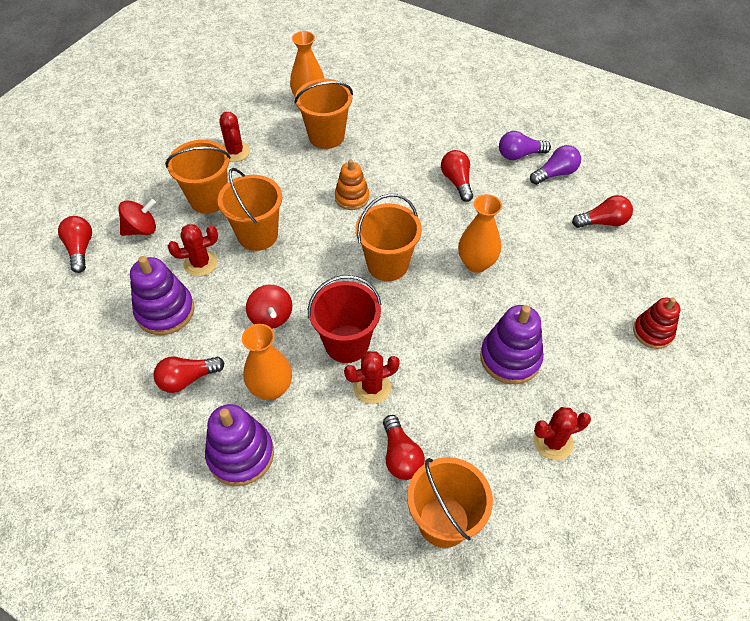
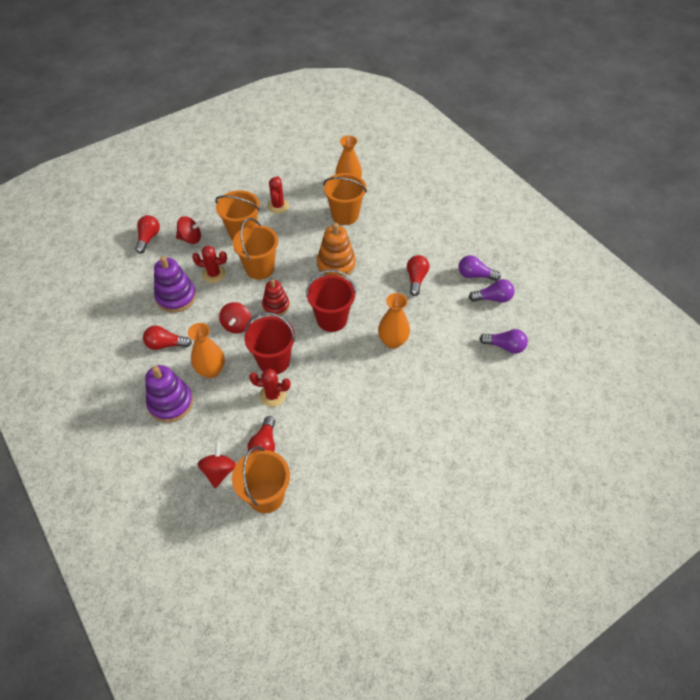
camera: 25 degrees right, 0 degrees up
(352, 197) = (336, 264): orange stacking toy -> orange stacking toy, size x1.50
(362, 517) = (219, 471): none -> red spinning top
(387, 264) = (332, 319): orange bucket -> red bucket
(510, 358) = (374, 413): purple stacking toy -> none
(553, 442) = (367, 479): red cactus -> none
(603, 222) = (505, 346): red light bulb -> purple light bulb
(652, 332) = (487, 437): red stacking toy -> red stacking toy (276, 305)

